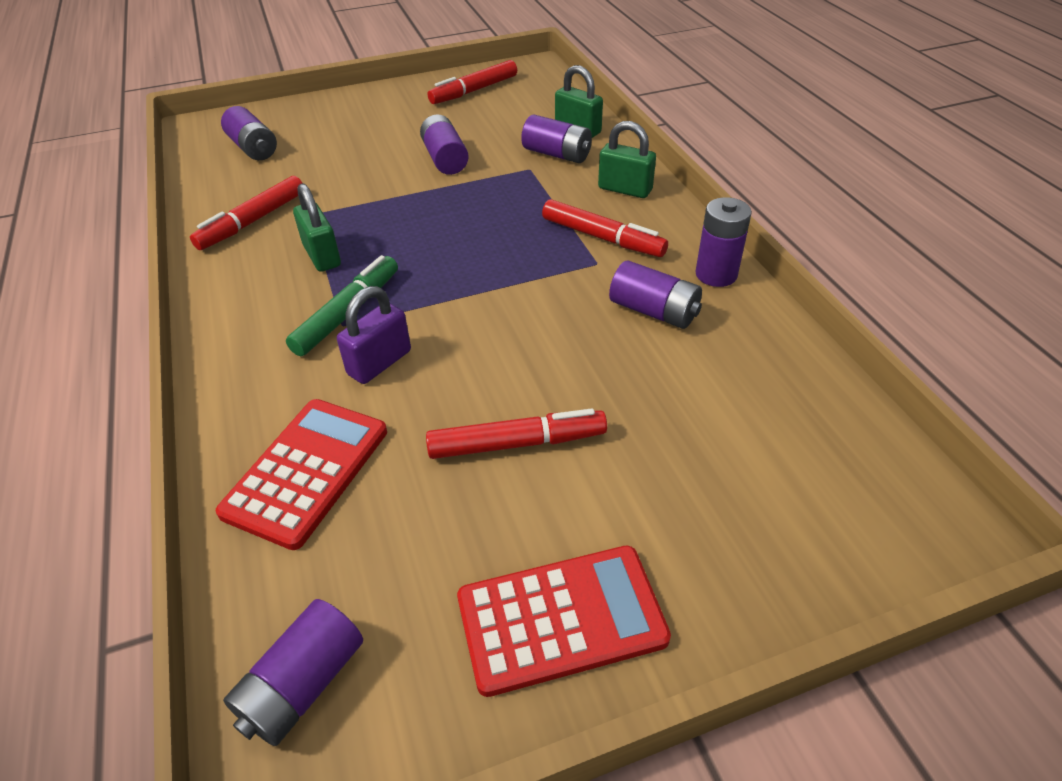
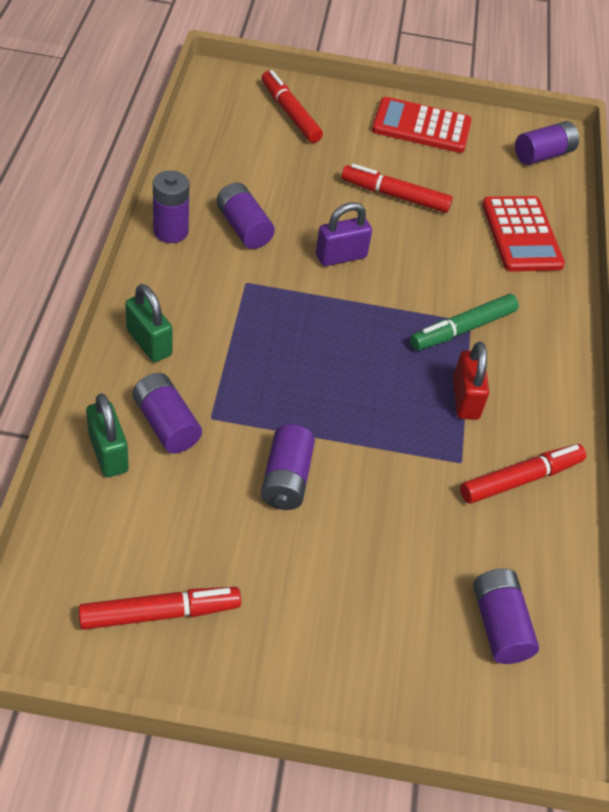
camera: 160 degrees left, 5 degrees up
(306, 471) = (521, 235): red calculator -> red calculator turned 60 degrees counterclockwise
(322, 256) = (465, 399): green padlock -> red padlock
(379, 363) = (454, 279): purple padlock -> purple padlock (341, 256)
(602, 238) = (220, 302): red marker -> red marker (290, 113)

